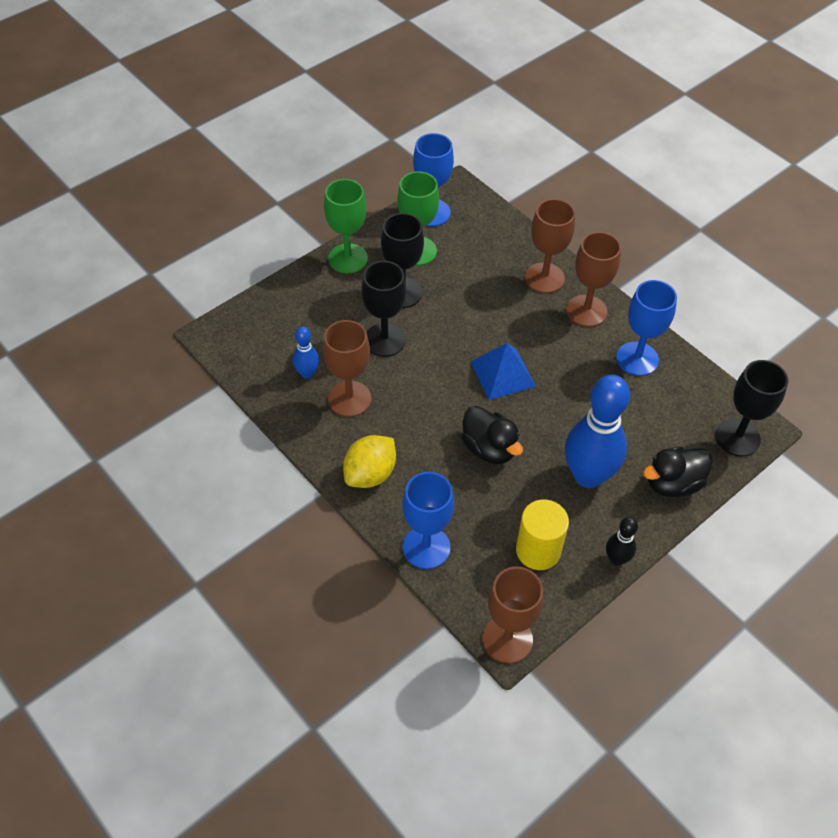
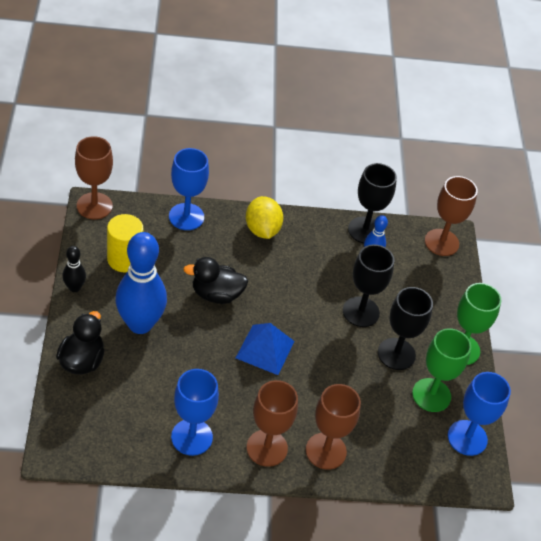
camera: 125 degrees right, 5 degrees down
(349, 399) = (329, 260): brown goblet -> brown goblet (441, 242)
(737, 437) = (66, 430): black goblet -> black goblet (365, 230)

